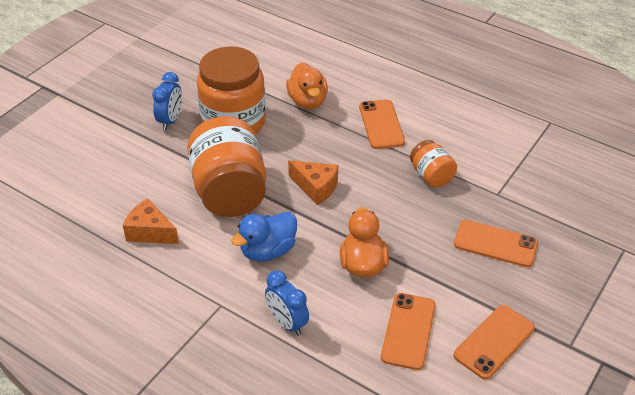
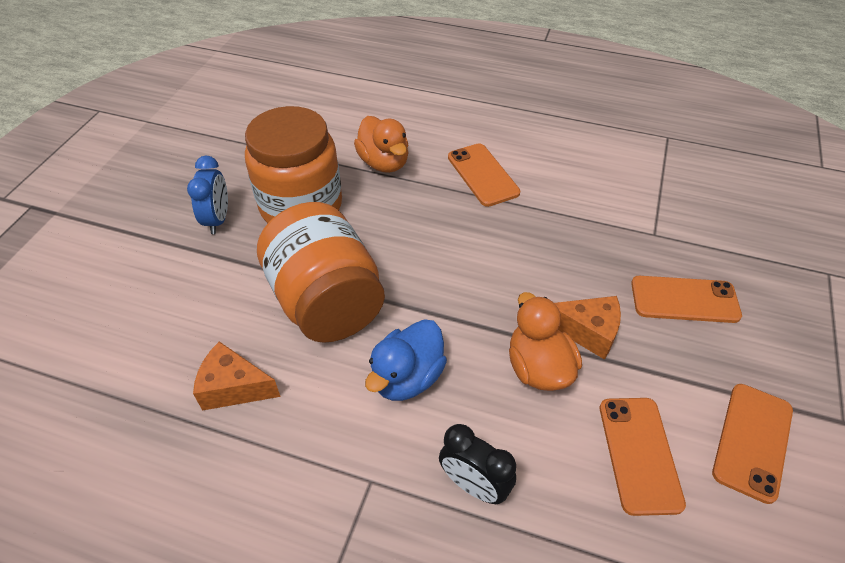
camera: 15 degrees left, 5 degrees up
(287, 323) = (474, 485): blue clock -> black clock
(316, 187) = (436, 272): orange cheese -> orange cheese (587, 332)
(431, 175) = (568, 227): orange jar -> none

